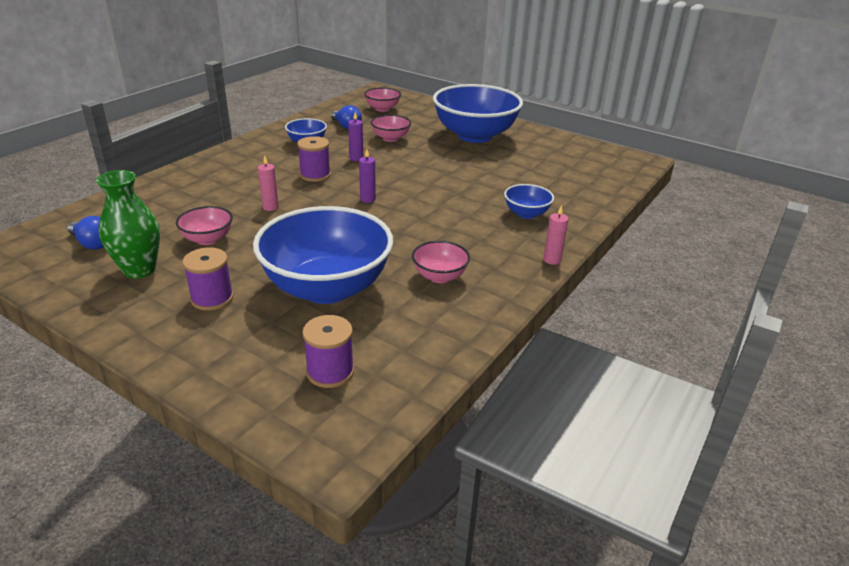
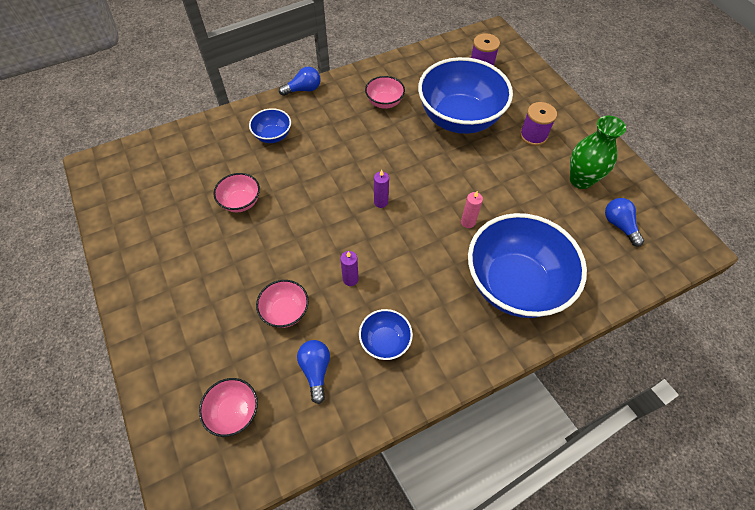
camera: 150 degrees left, 25 degrees up
(208, 239) = (528, 197): pink bowl -> pink bowl (241, 202)
(315, 175) = (407, 261): purple spool -> none
(475, 135) = (190, 278): blue bowl -> blue bowl (514, 284)
(552, 260) = (303, 89): pink candle -> blue light bulb

